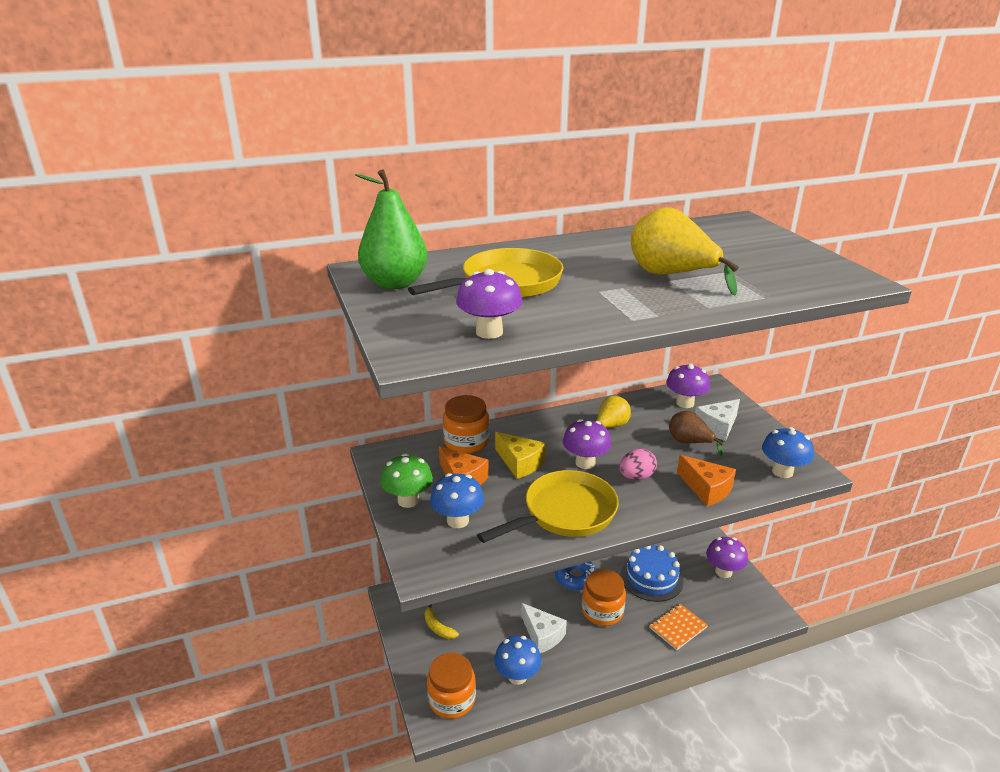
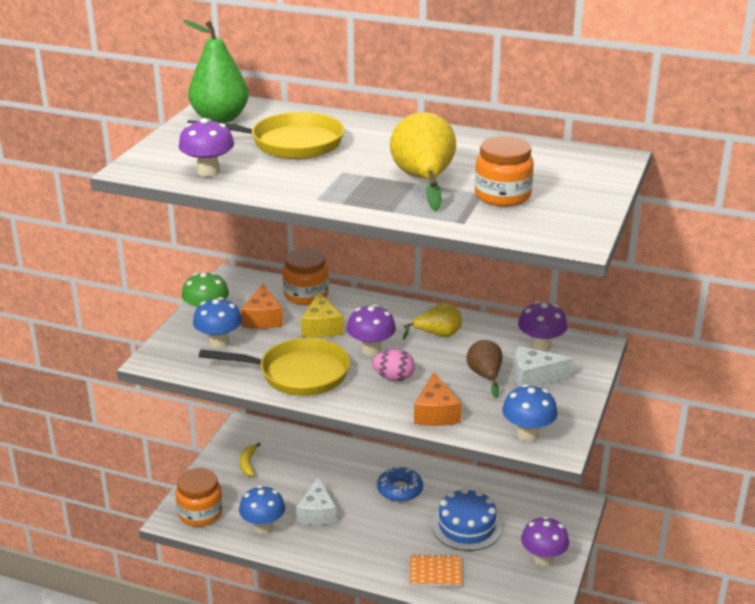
camera: 40 degrees right, 0 degrees up
(602, 611) = (388, 524): orange jar -> orange jar (502, 196)

